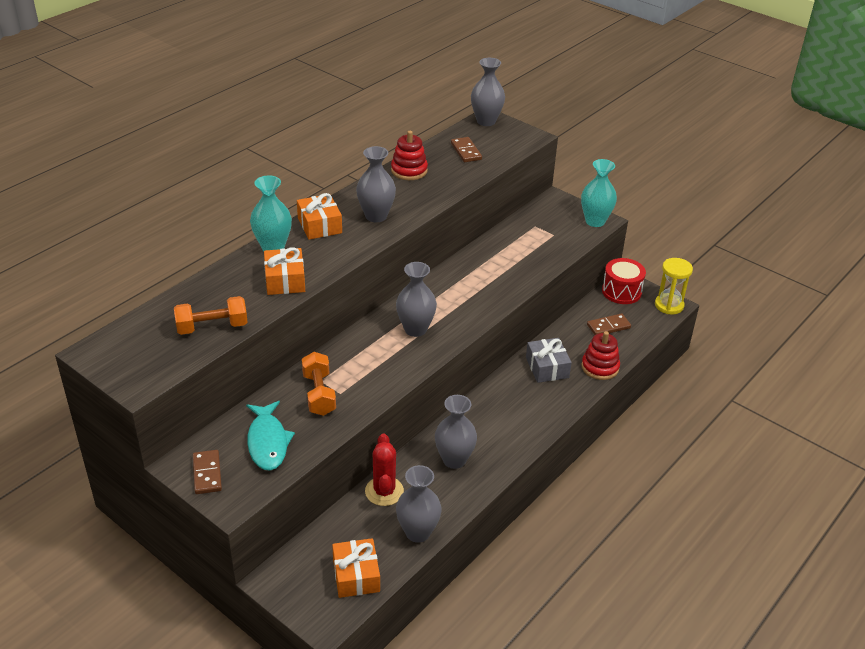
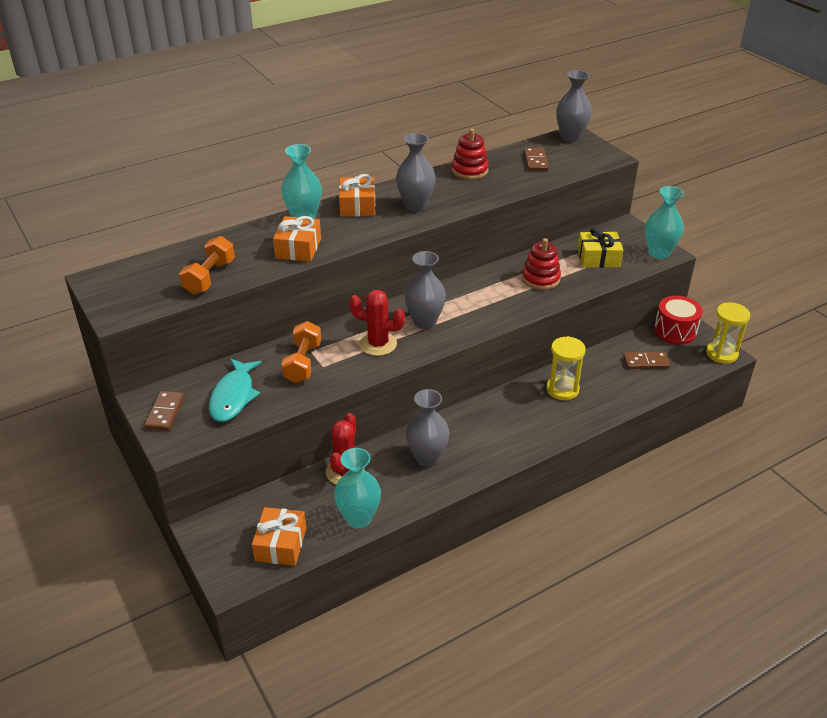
camera: 20 degrees right, 0 degrees up
(212, 327) = (210, 277): orange dumbbell -> orange dumbbell turned 75 degrees counterclockwise
(382, 360) = (378, 344): none -> red cactus
(418, 532) = (359, 518): grey vase -> turquoise vase
(544, 236) = (598, 258): none -> yellow gift
(547, 367) = (562, 389): grey gift -> yellow hourglass
(600, 367) = (618, 400): red stacking toy -> red stacking toy (540, 279)

